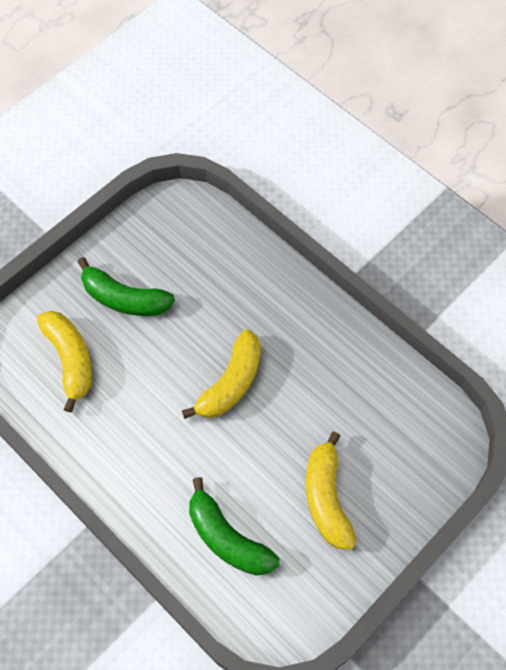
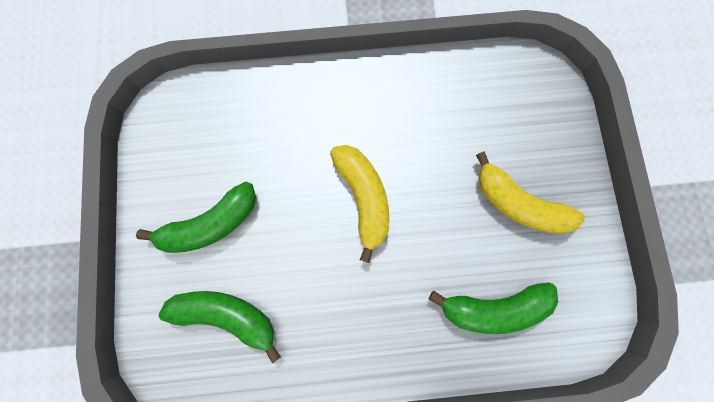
camera: 50 degrees left, 15 degrees up
(70, 360) = (228, 315): yellow banana -> green banana

